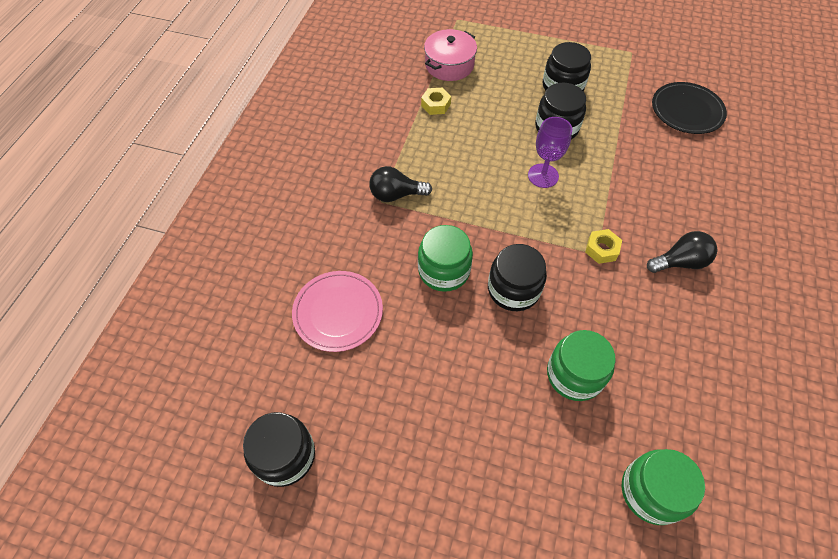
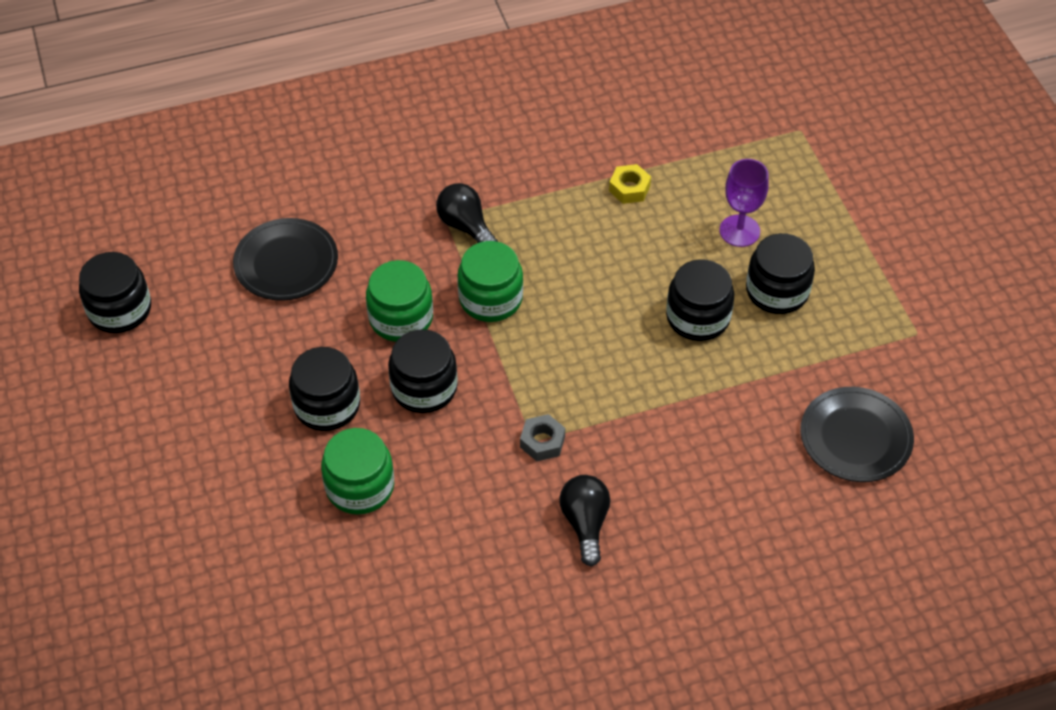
camera: 55 degrees right, 5 degrees down
(338, 312) = (286, 263): pink plate -> black plate
(449, 65) = (708, 166): pink pot -> none
(488, 356) = (327, 405): none -> black jar
(543, 176) = (607, 340): purple goblet -> purple goblet (739, 231)
(601, 249) = (542, 442): yellow nut -> grey nut
(652, 491) = (276, 604): green jar -> green jar (490, 298)
(680, 262) = (585, 523): black light bulb -> black light bulb turned 135 degrees counterclockwise

